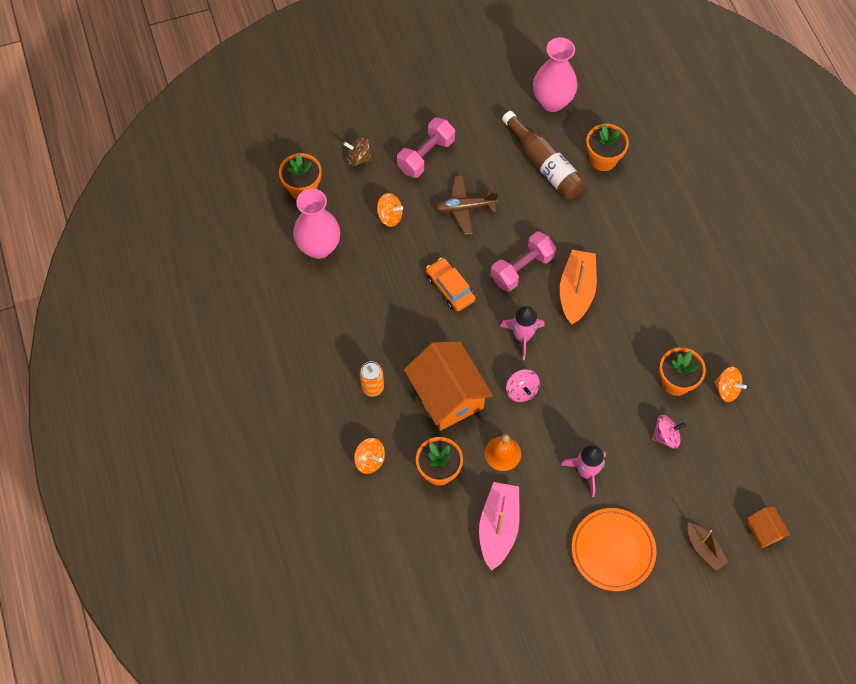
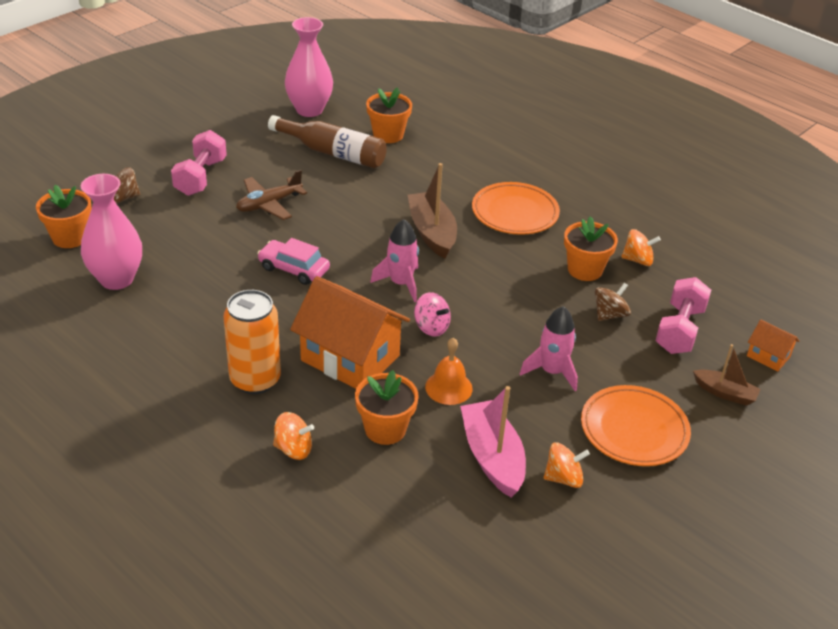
camera: 30 degrees left, 25 degrees down
(372, 387) = (255, 380): orange can -> orange can, size x1.69
(390, 216) = (188, 232): orange spinning top -> orange spinning top (563, 478)
(450, 288) = (294, 269): orange car -> pink car
(522, 268) = (362, 232): pink dumbbell -> pink dumbbell (679, 330)
(576, 291) = (432, 233): orange boat -> brown boat
(657, 296) = (515, 213): none -> orange plate
(666, 436) = (609, 315): pink spinning top -> brown spinning top

